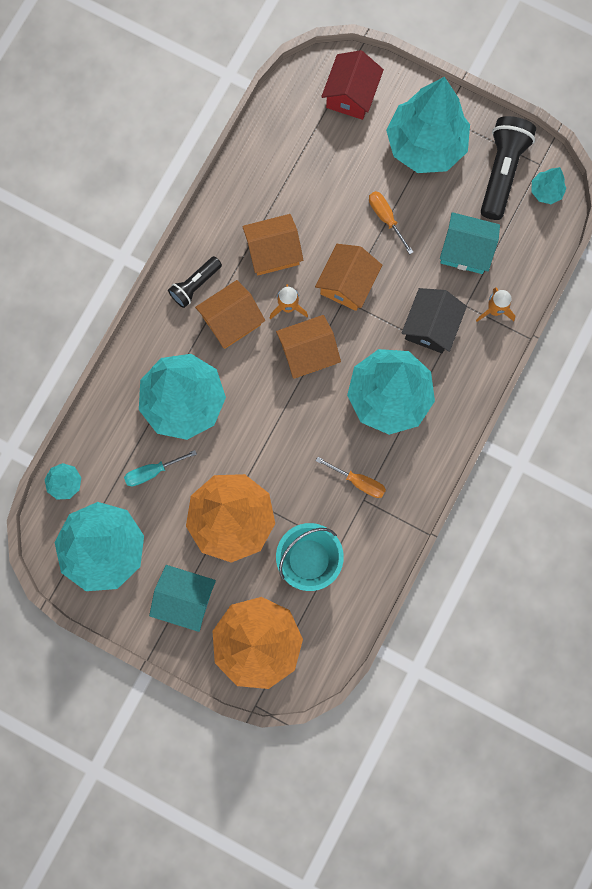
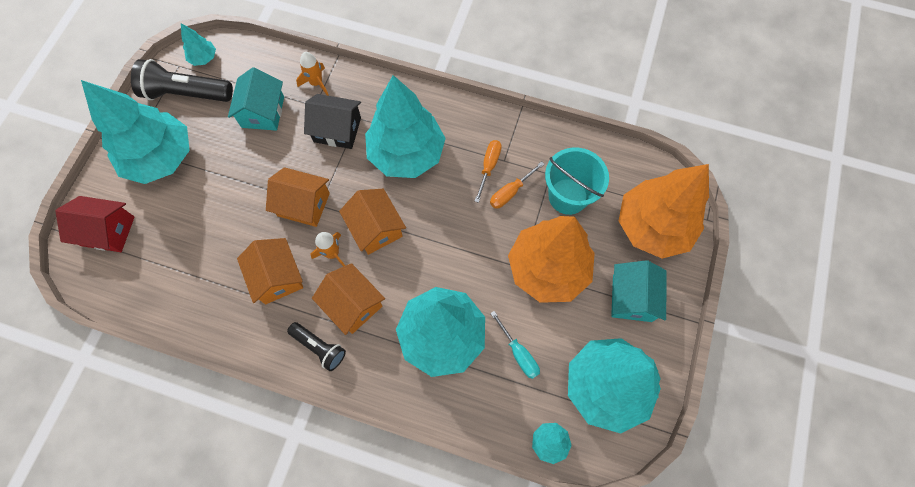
camera: 100 degrees left, 10 degrees down
(386, 218) = (236, 181): orange screwdriver -> orange screwdriver (510, 192)

